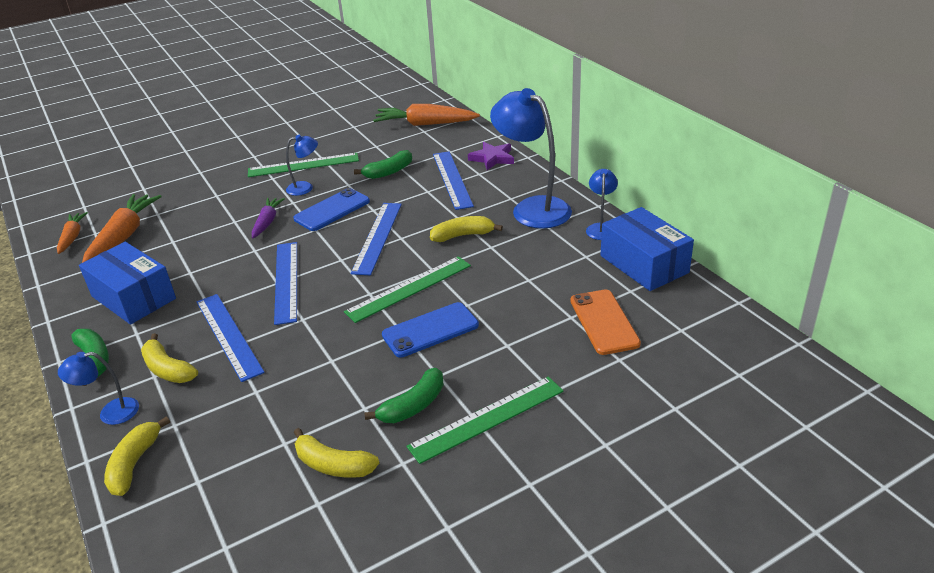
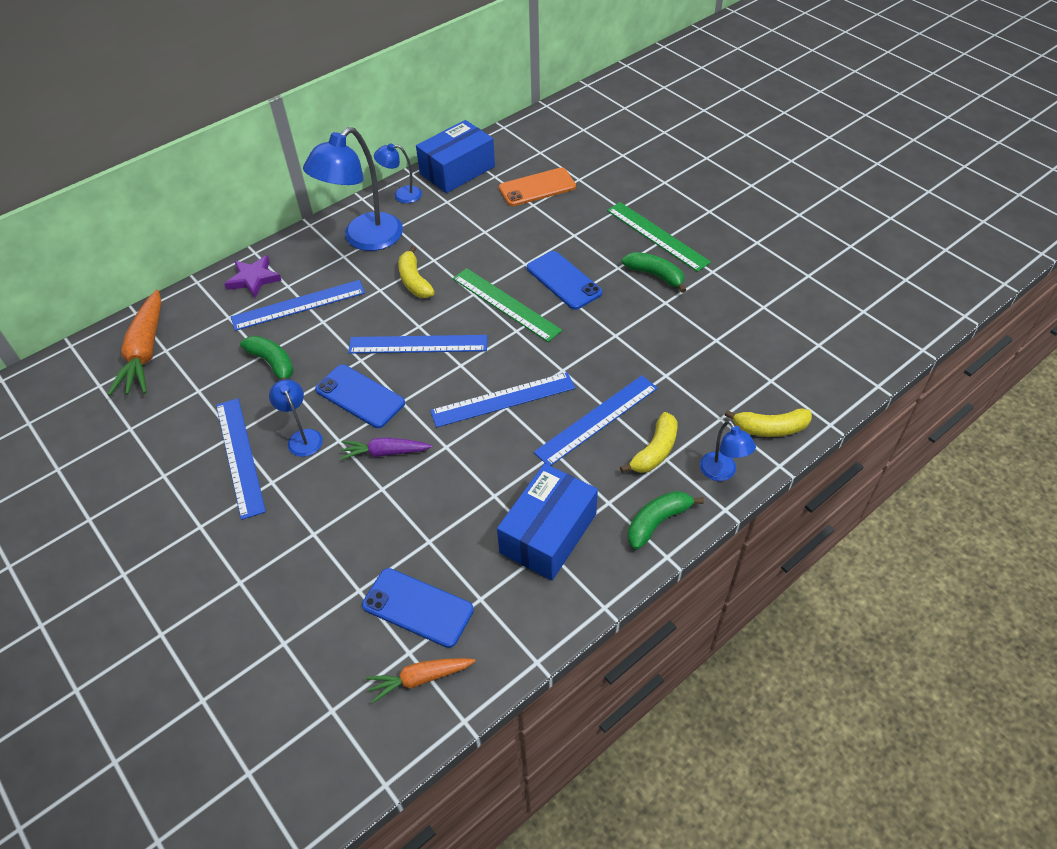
camera: 100 degrees left, 15 degrees up
(123, 236) = (418, 607): orange carrot -> blue phone
(303, 165) = (239, 456): green ruler -> blue ruler
(333, 465) = (727, 306): yellow banana -> none

